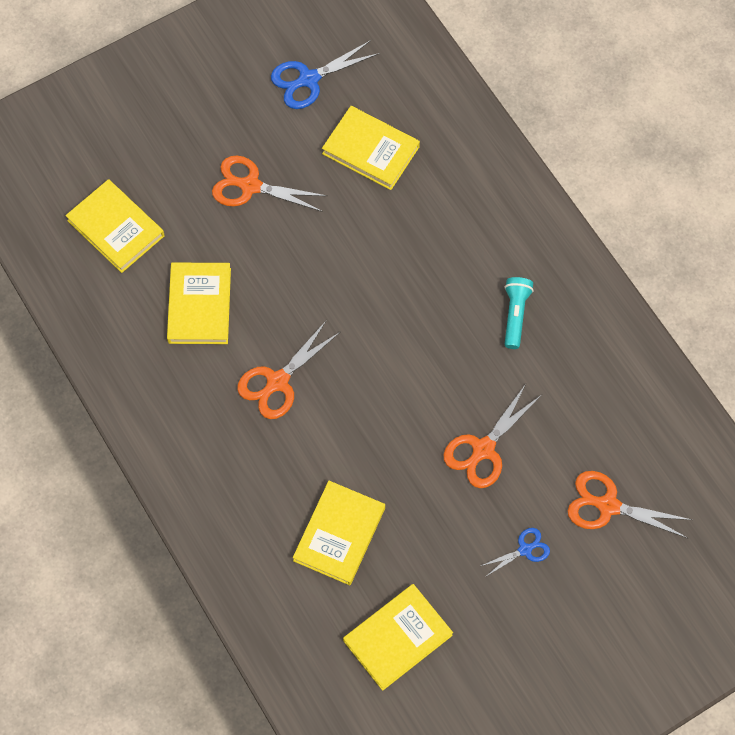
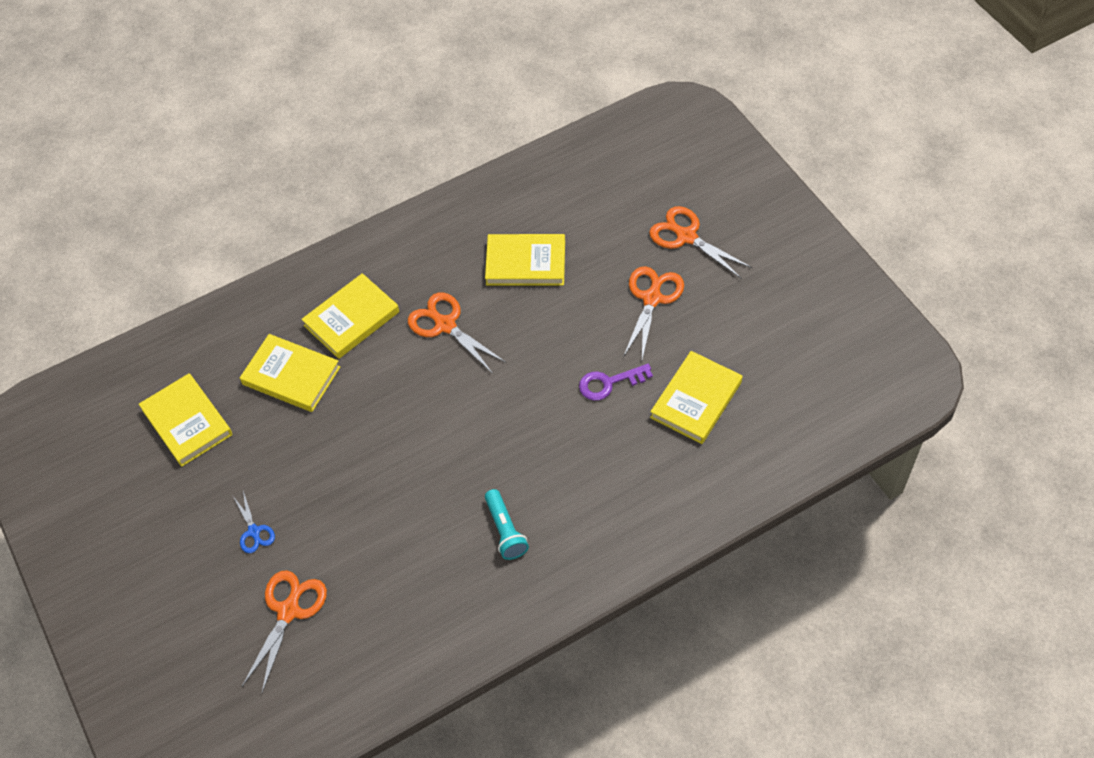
camera: 95 degrees right, 10 degrees down
(116, 228) = (605, 197): yellow book -> yellow book (351, 319)
(308, 80) = (776, 344): blue scissors -> none
(351, 226) = (609, 383): none -> purple key
(483, 450) = (360, 496): orange scissors -> orange scissors (685, 236)
(515, 315) = (505, 530): turquoise flashlight -> turquoise flashlight turned 60 degrees clockwise

